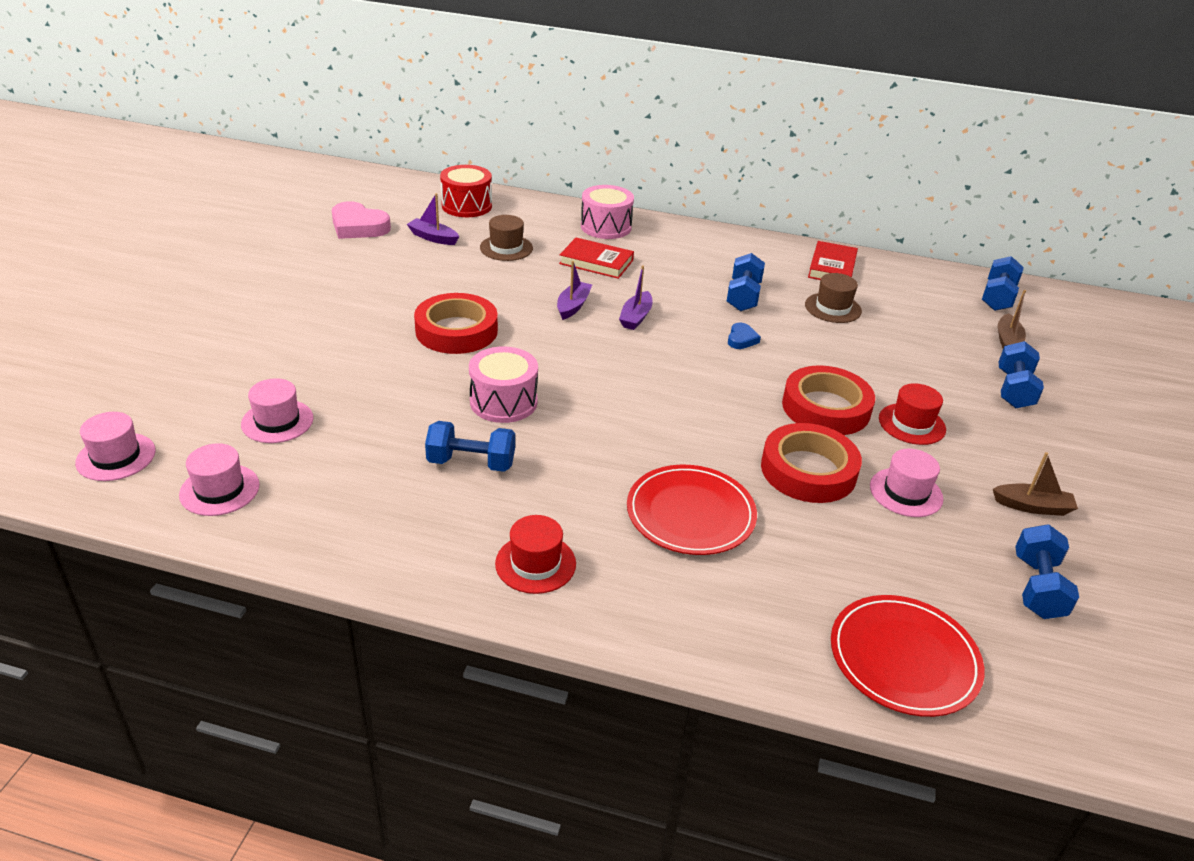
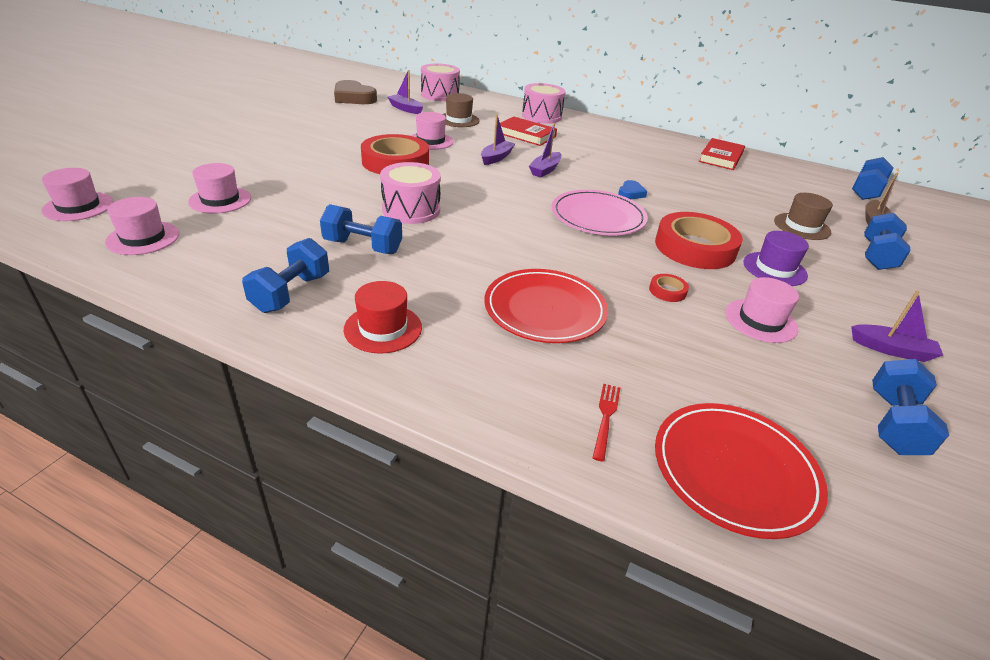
camera: 10 degrees right, 0 degrees up
(358, 226) = (353, 98): pink heart -> brown heart
(466, 206) = (440, 95): red drum -> pink drum
(485, 289) = (430, 141): none -> pink hat
(713, 380) = (598, 216): none -> pink plate
(743, 296) = (640, 167): blue dumbbell -> blue dumbbell (291, 293)
(780, 625) = (605, 417): none -> red fork
(808, 470) = (667, 291): red tape -> red tape, size x0.41
(833, 308) = (716, 182): brown hat -> brown hat (802, 226)
(912, 424) = (774, 269): red hat -> purple hat
(1032, 506) = (891, 350): brown boat -> purple boat

